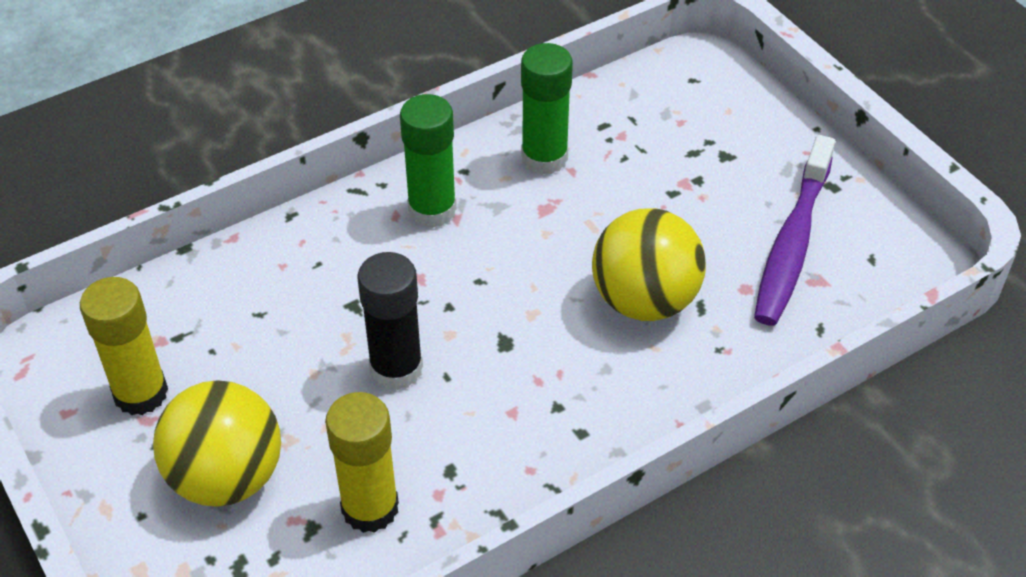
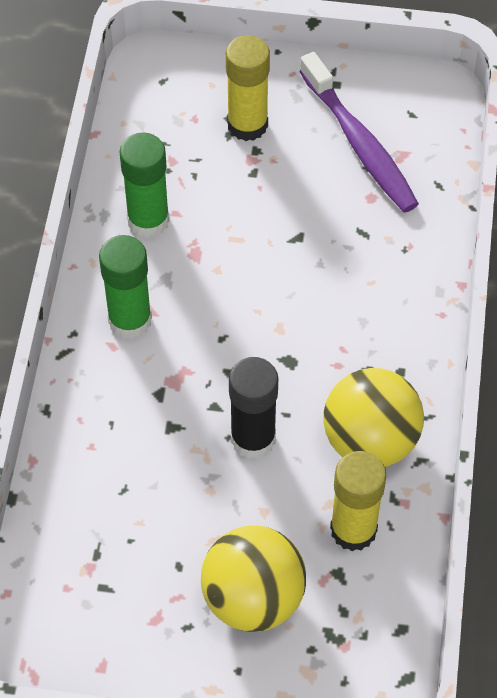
camera: 50 degrees left, 10 degrees up
(141, 393) = (129, 608): yellow glue stick -> yellow glue stick (247, 125)
(644, 300) = (329, 258): yellow ball -> yellow ball (370, 441)

